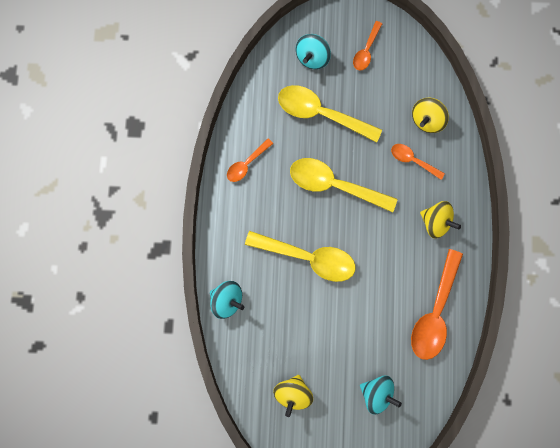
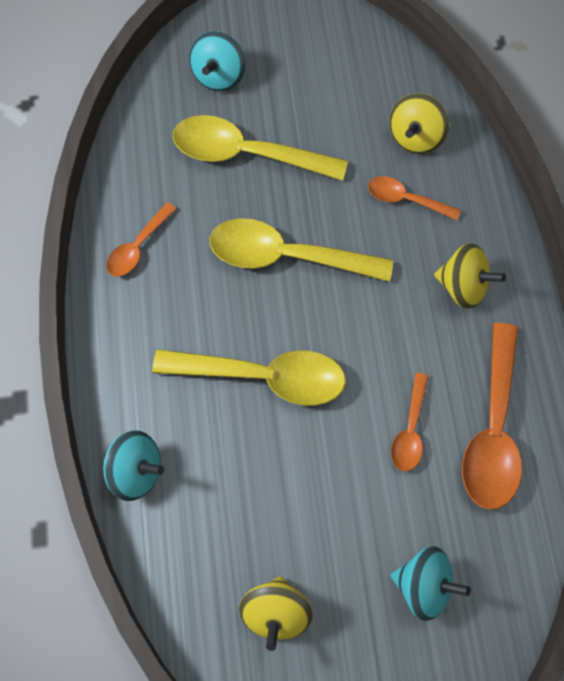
camera: 10 degrees left, 10 degrees down
(366, 50) = (301, 54): orange spoon -> orange spoon (410, 430)

